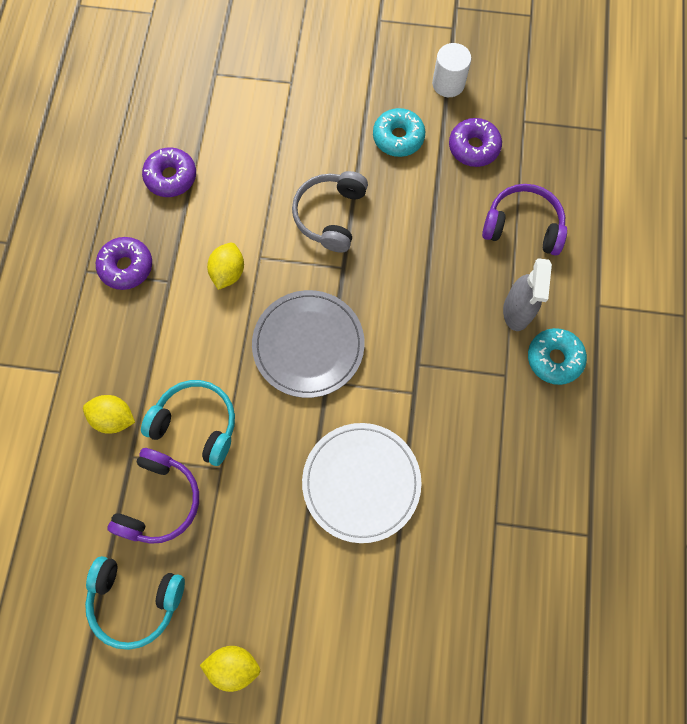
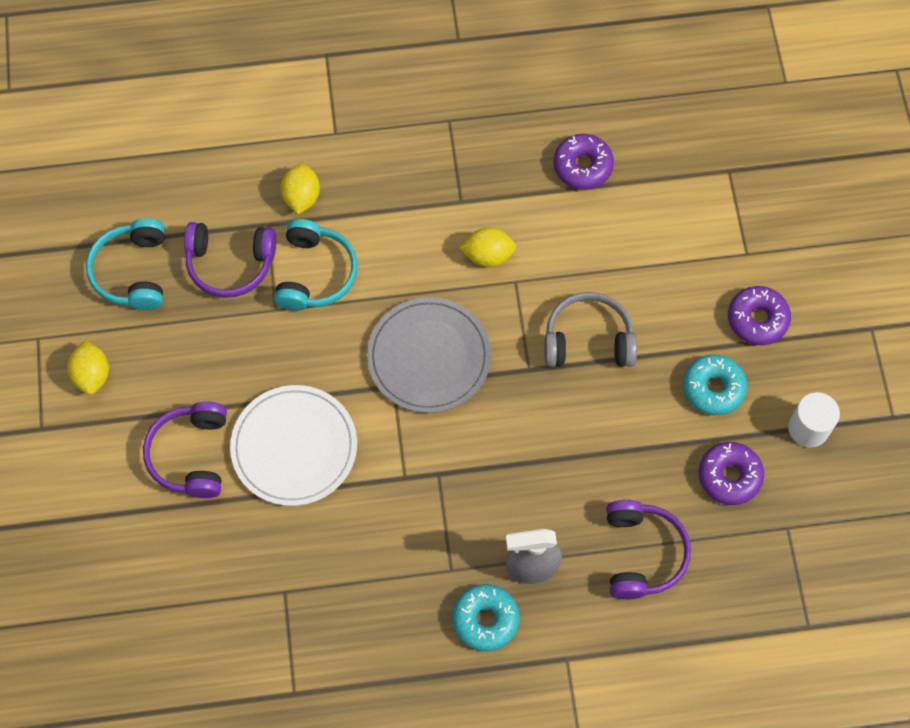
camera: 75 degrees right, 5 degrees down
(126, 267) = (465, 156): purple donut -> purple donut (757, 319)
(344, 581) = (191, 455): none -> purple headphones

